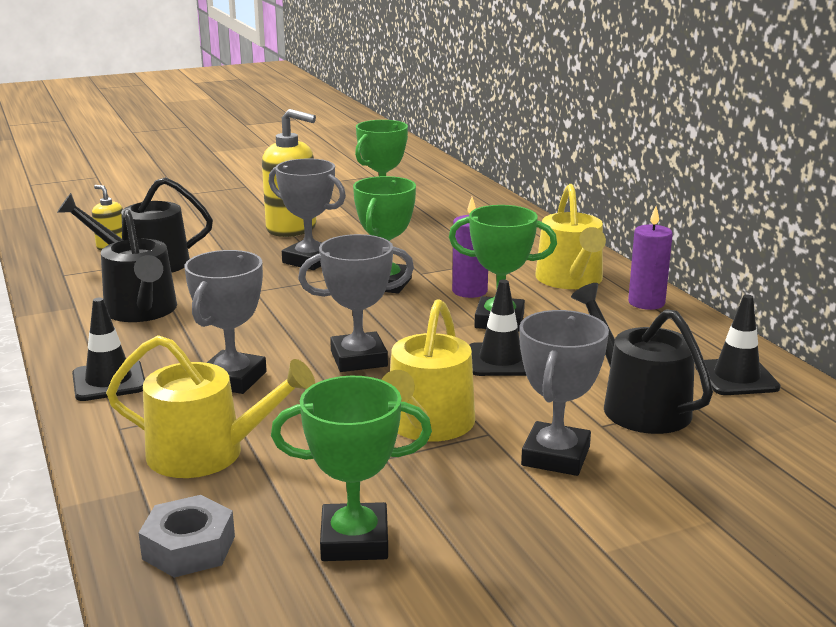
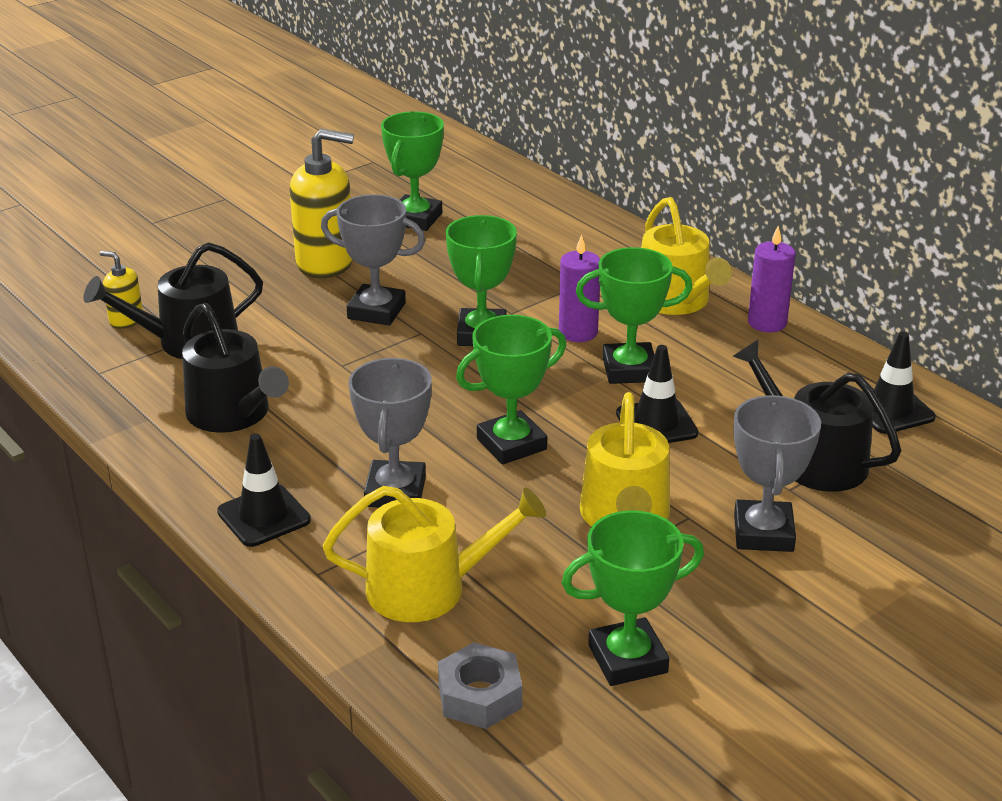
camera: 15 degrees left, 10 degrees up
(359, 359) = (511, 444): grey trophy -> green trophy

